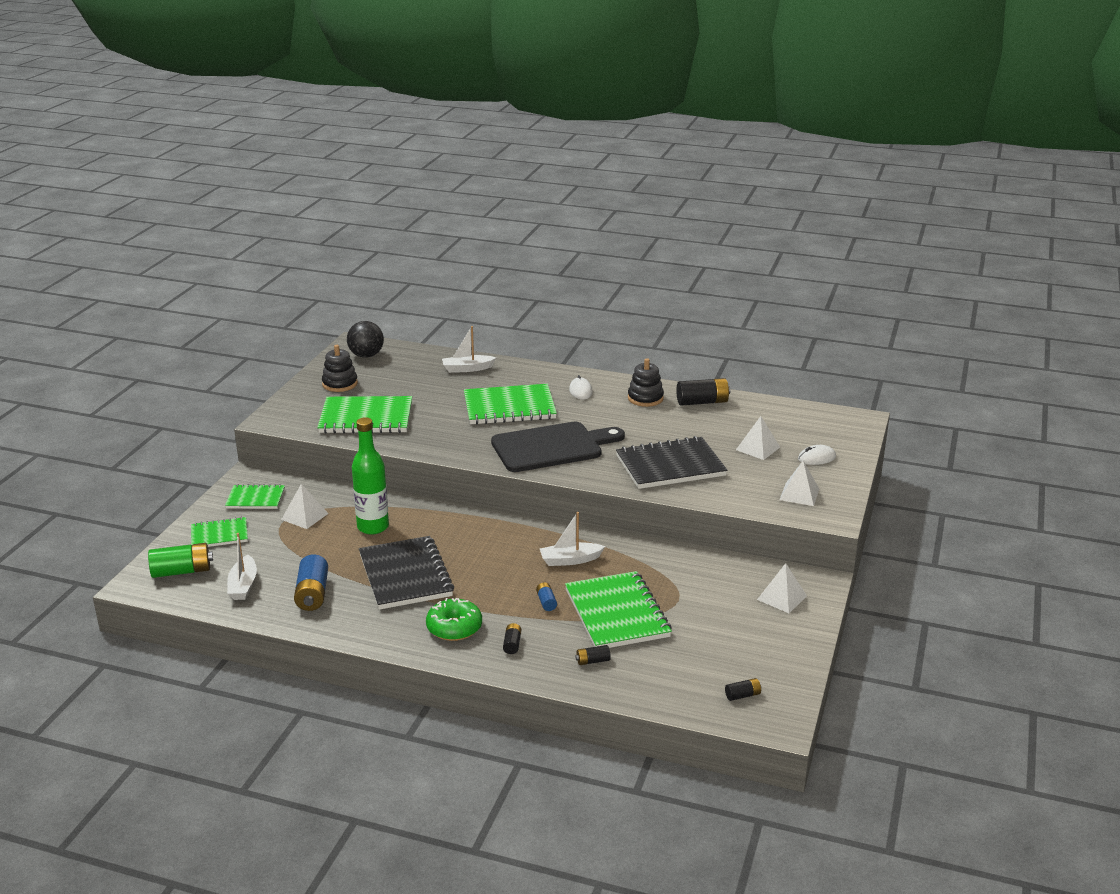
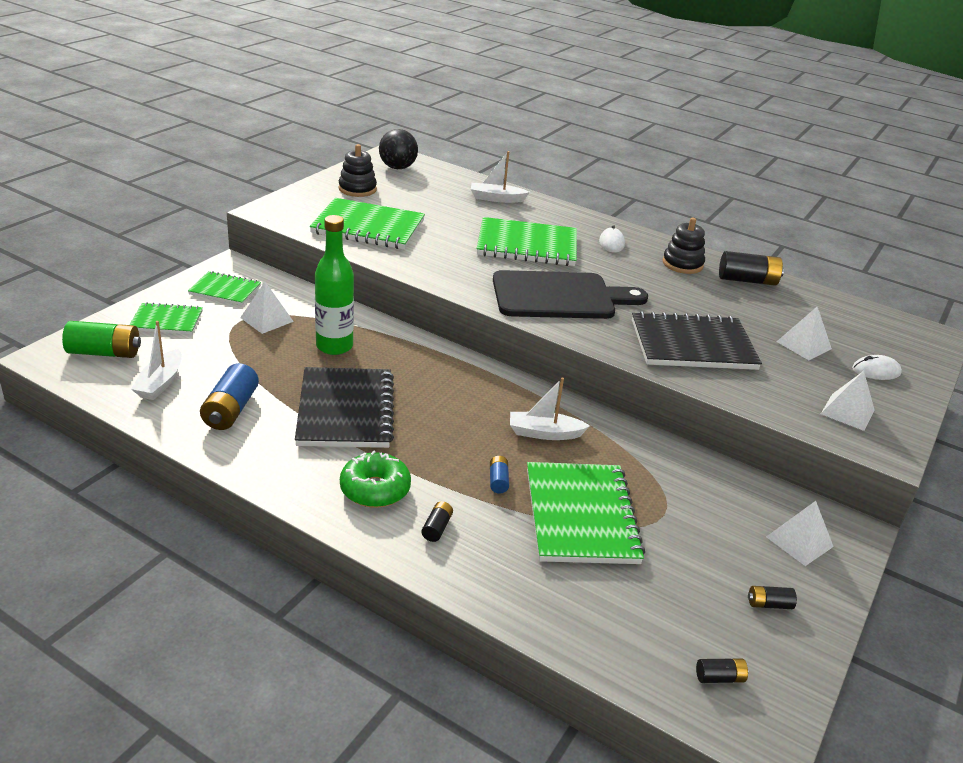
camera: 10 degrees right, 5 degrees up
(593, 661) = (530, 576): black battery -> black battery (769, 604)

